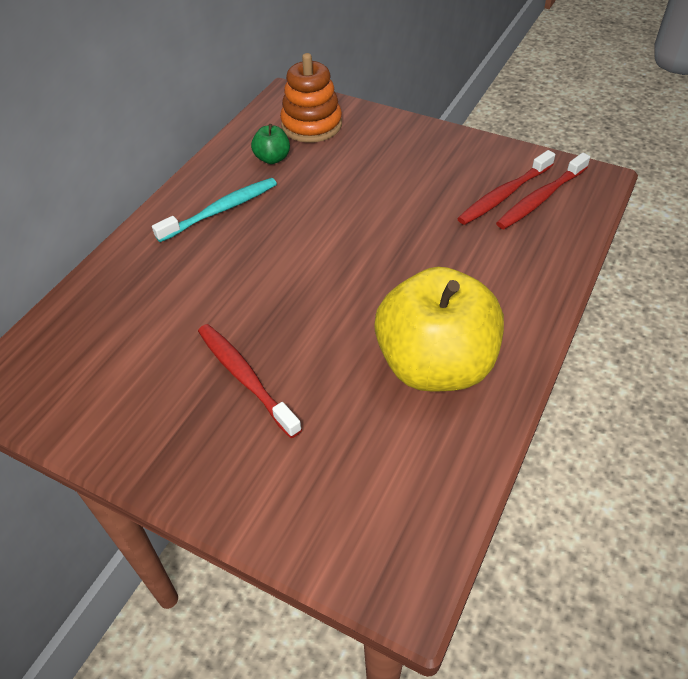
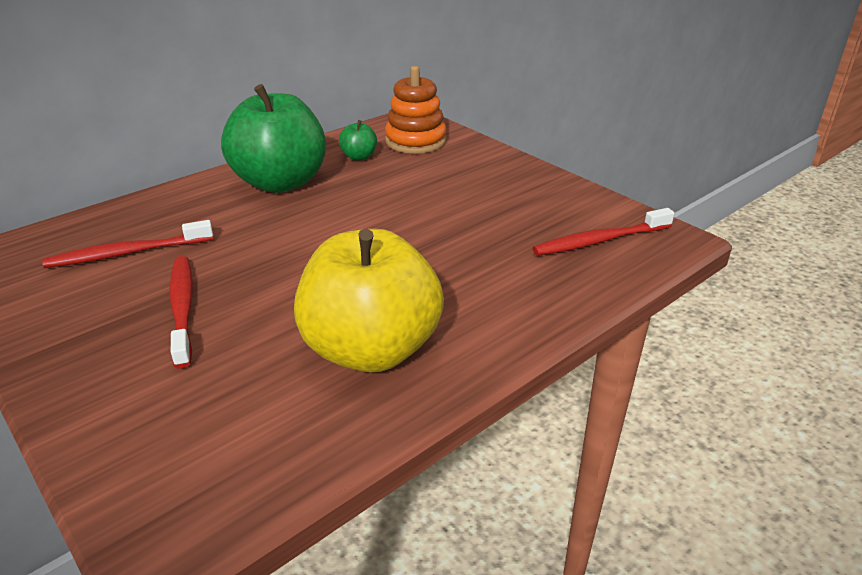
camera: 20 degrees right, 15 degrees down
(221, 210) = (280, 182): turquoise toothbrush -> green apple
(504, 195) = (562, 229): red toothbrush -> red toothbrush (127, 253)

